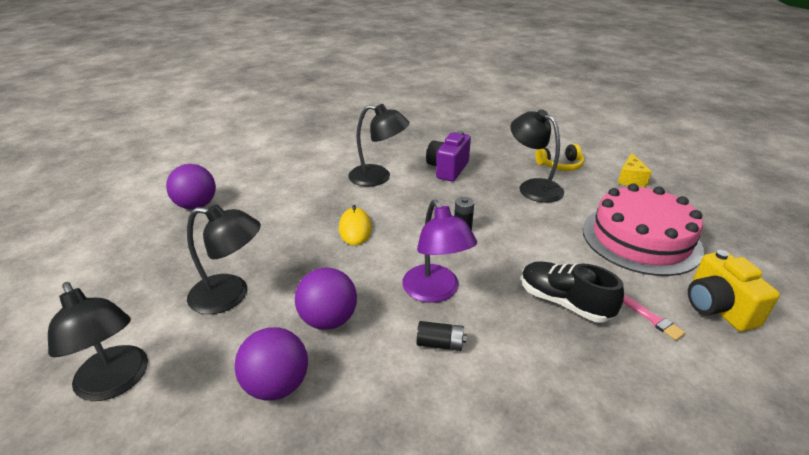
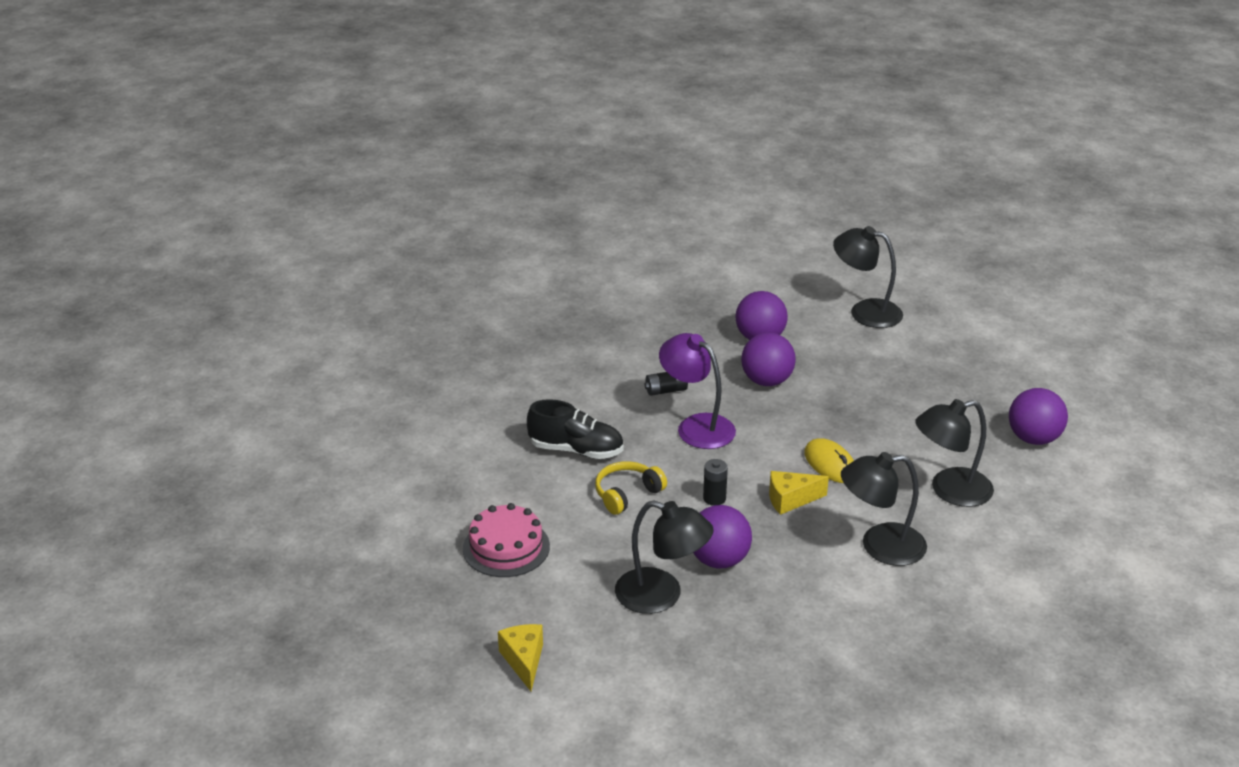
camera: 155 degrees right, 0 degrees up
(230, 295) = (866, 374): black lamp -> black lamp (949, 490)
(407, 214) = (790, 500): none -> yellow cheese
(447, 169) = (800, 594): purple camera -> none
(485, 195) = (719, 560): none -> purple ball
(560, 165) = (638, 660): yellow headphones -> yellow headphones (627, 494)
(641, 239) = (506, 547): pink cake -> pink cake, size x0.61
(653, 319) = (493, 458): pink brush -> none
(717, 308) = (432, 485): yellow camera -> none

